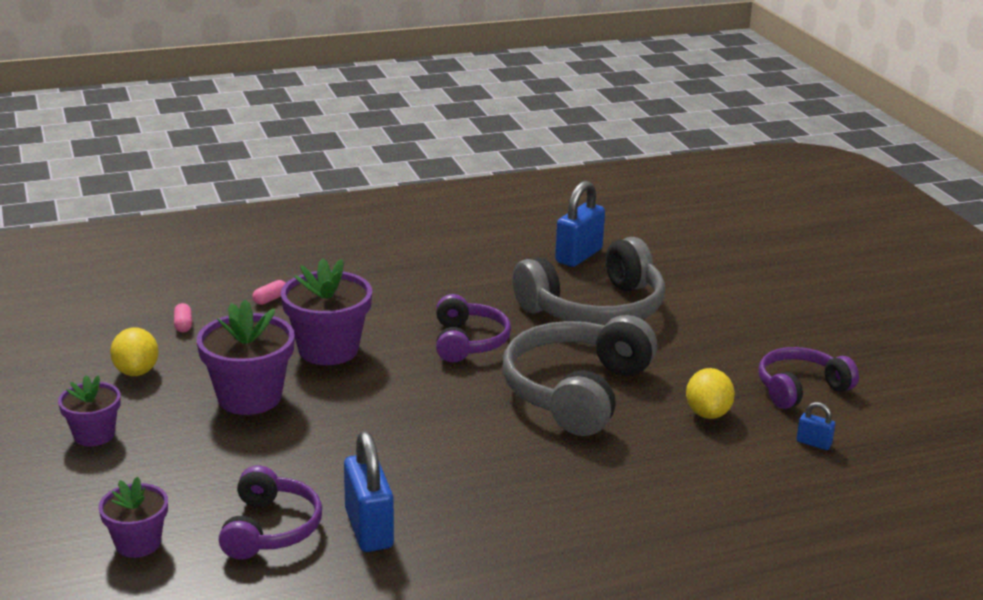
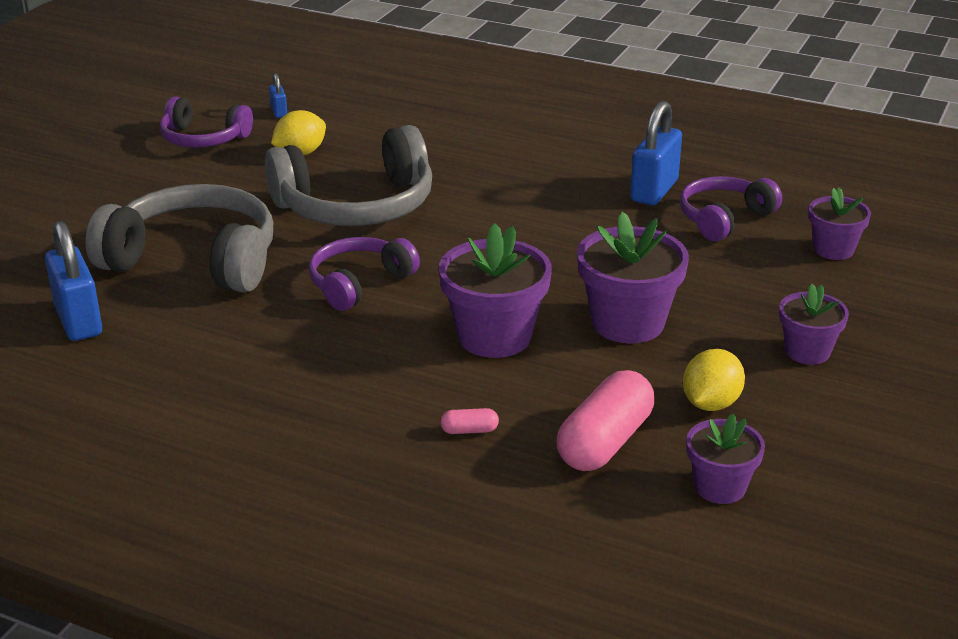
camera: 135 degrees left, 5 degrees up
(90, 331) = (720, 487): none -> purple flower pot
(183, 325) = (604, 442): pink capsule -> pink capsule, size x2.37
(578, 256) = (78, 321): blue padlock -> blue padlock turned 75 degrees clockwise

